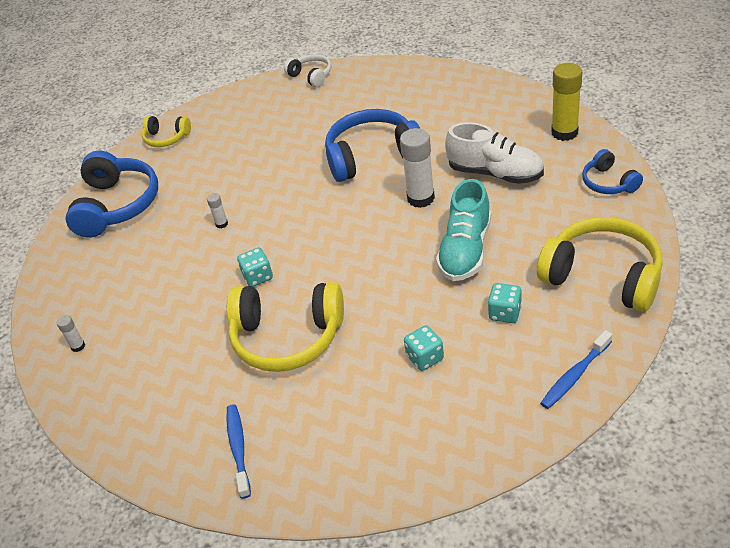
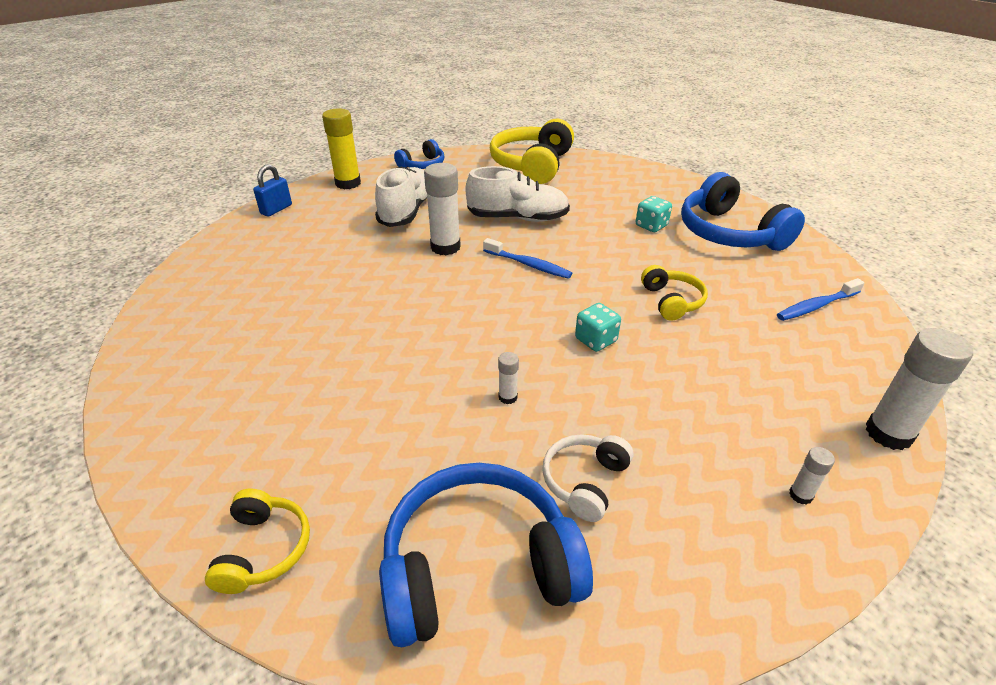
camera: 110 degrees left, 5 degrees down
(89, 420) = (888, 433): none -> white glue stick
(287, 337) = (671, 301): yellow headphones -> yellow headphones, size x0.53
(311, 76) = (139, 374): white headphones -> white headphones (585, 481)
(372, 156) = (368, 286): blue headphones -> blue headphones (729, 233)
(465, 250) = (518, 218): turquoise shoe -> white shoe
(505, 313) = (586, 197): turquoise dice -> none
(514, 96) = (276, 209): none -> blue padlock
(574, 375) = (633, 171): blue toothbrush -> blue toothbrush (529, 265)

